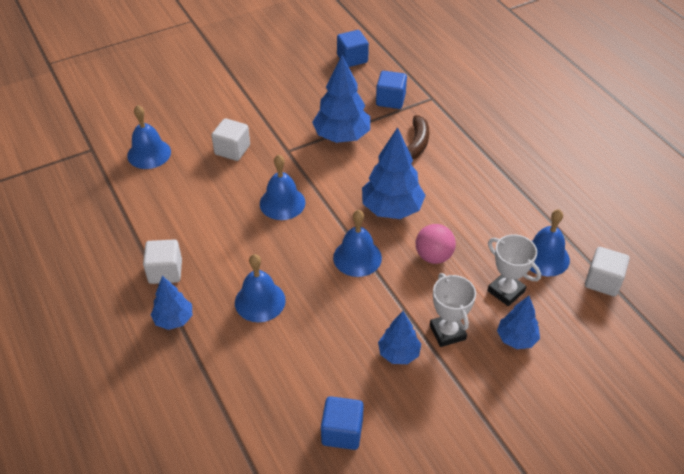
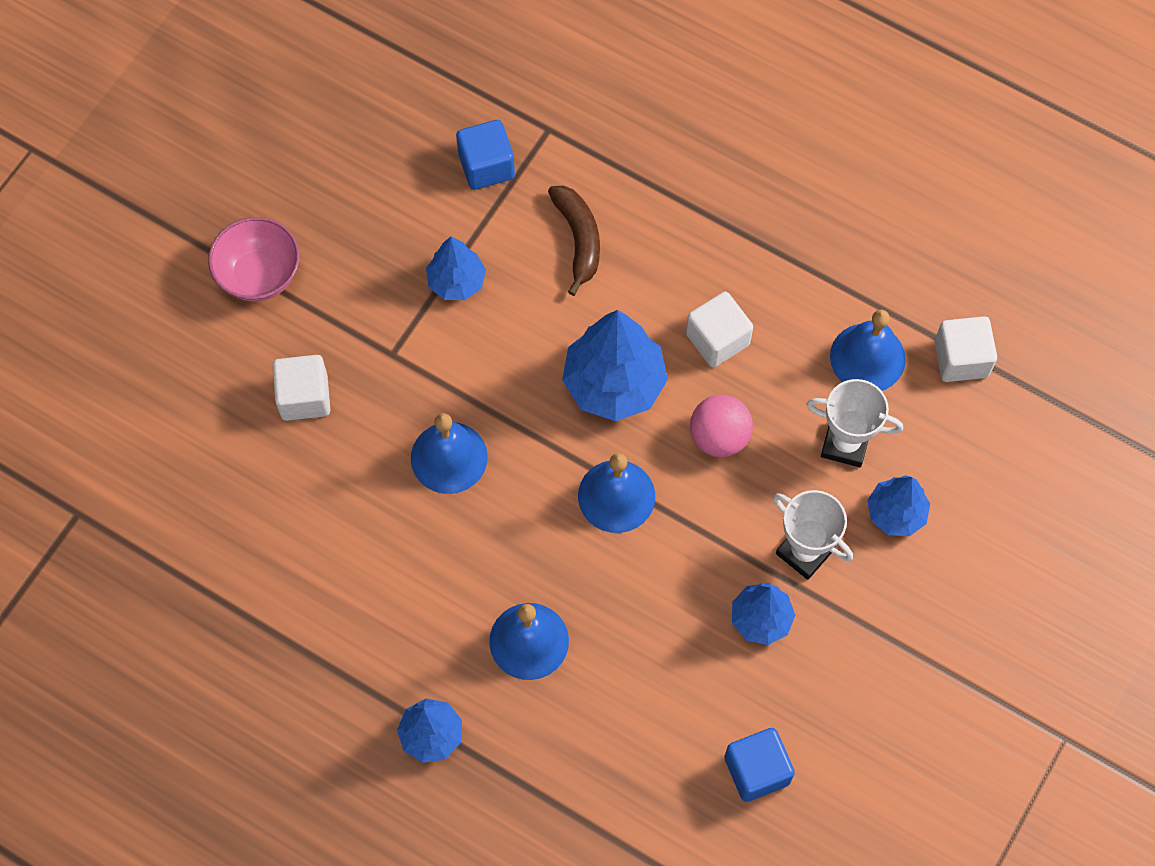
camera: 30 degrees left, 20 degrees up
(149, 153) = (177, 473): blue bell -> none
(165, 271) = (363, 667): white cube -> white cube (717, 339)
(250, 98) = (259, 275): none -> pink bowl
(342, 136) = (456, 282): blue tree -> blue tree, size x0.59
(352, 59) = (370, 104): blue cube -> none

